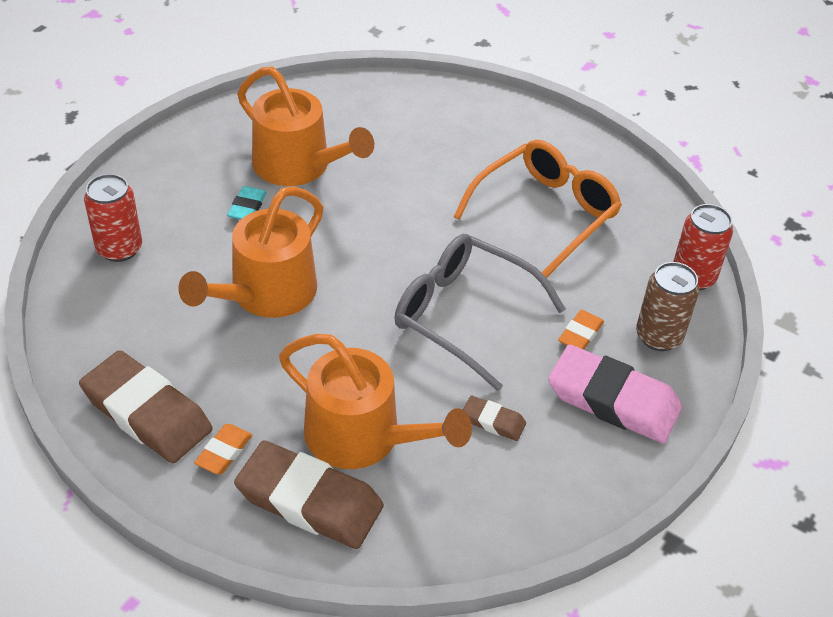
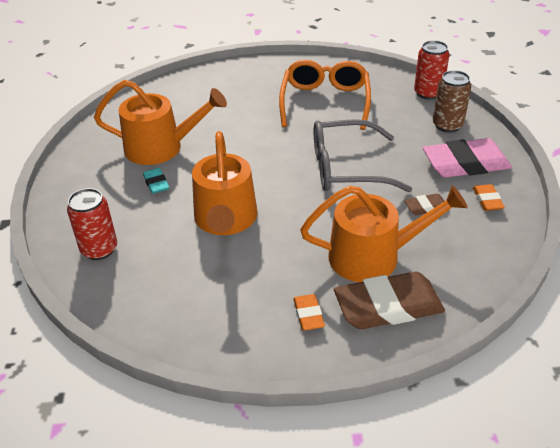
camera: 35 degrees left, 5 degrees down
(147, 413) = (234, 326): brown eraser -> none
(580, 334) = (412, 144): orange eraser -> orange eraser (487, 200)

